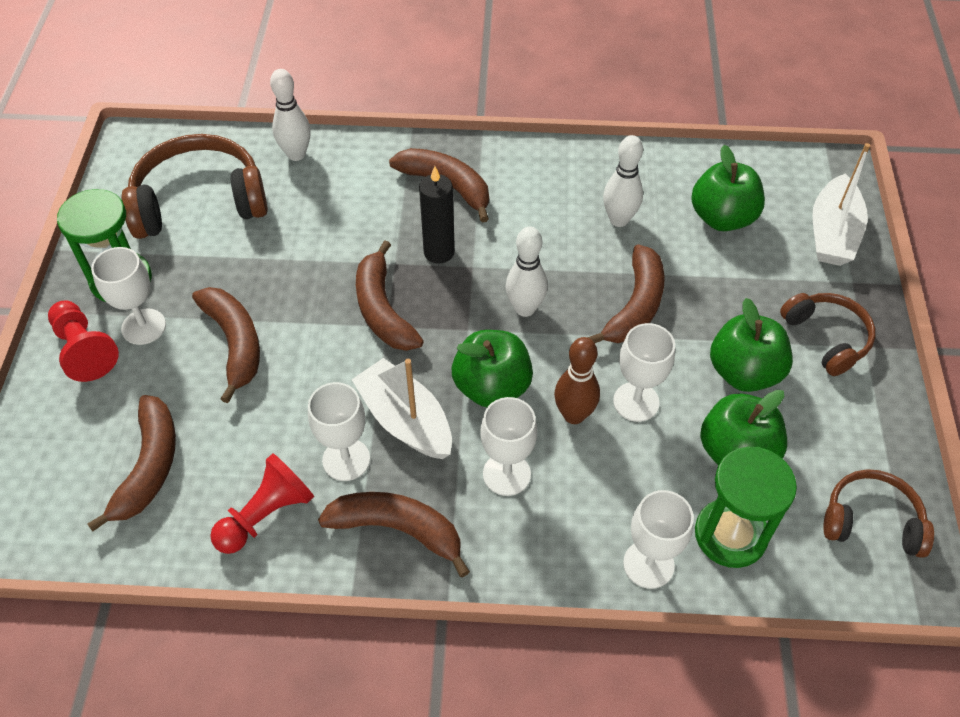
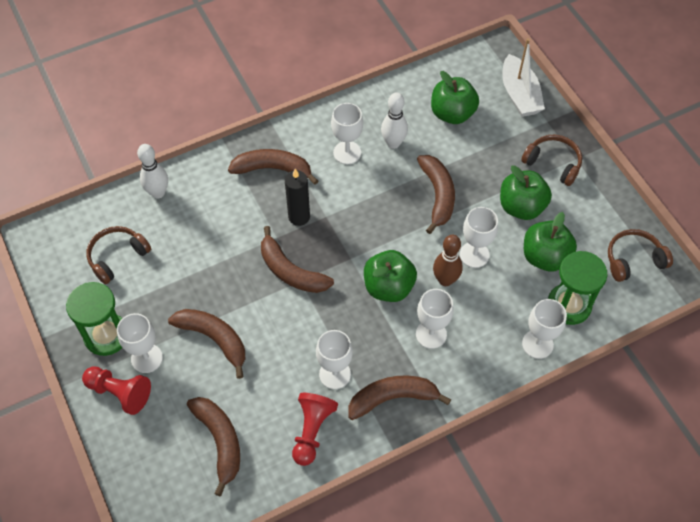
camera: 30 degrees left, 5 degrees up
(199, 202) = (117, 257): brown headphones -> brown headphones, size x0.60
(405, 420) = (352, 333): white boat -> none
(525, 308) = (375, 228): white bowling pin -> none
(551, 206) = (347, 152): none -> white goblet

